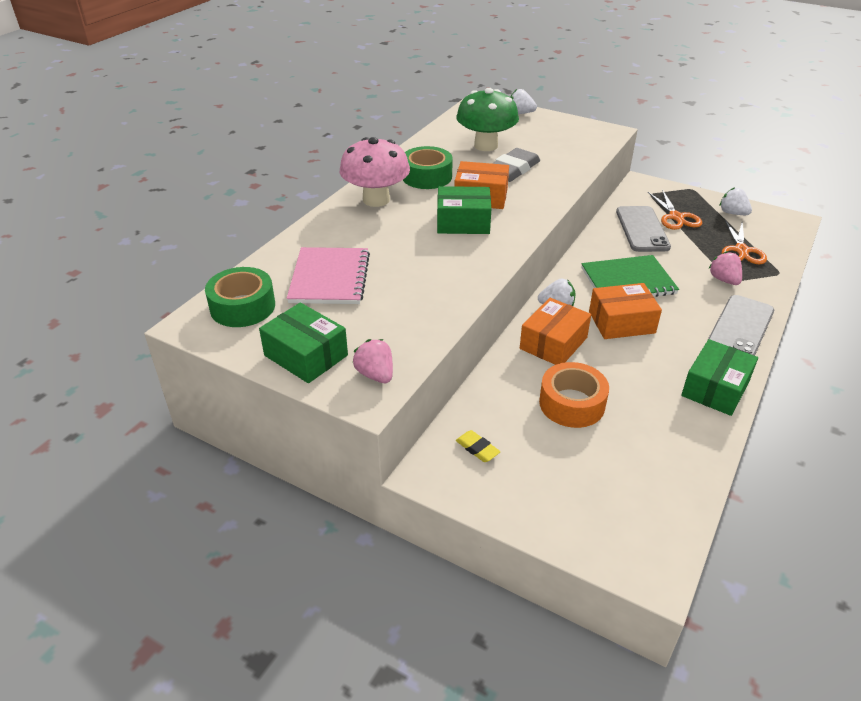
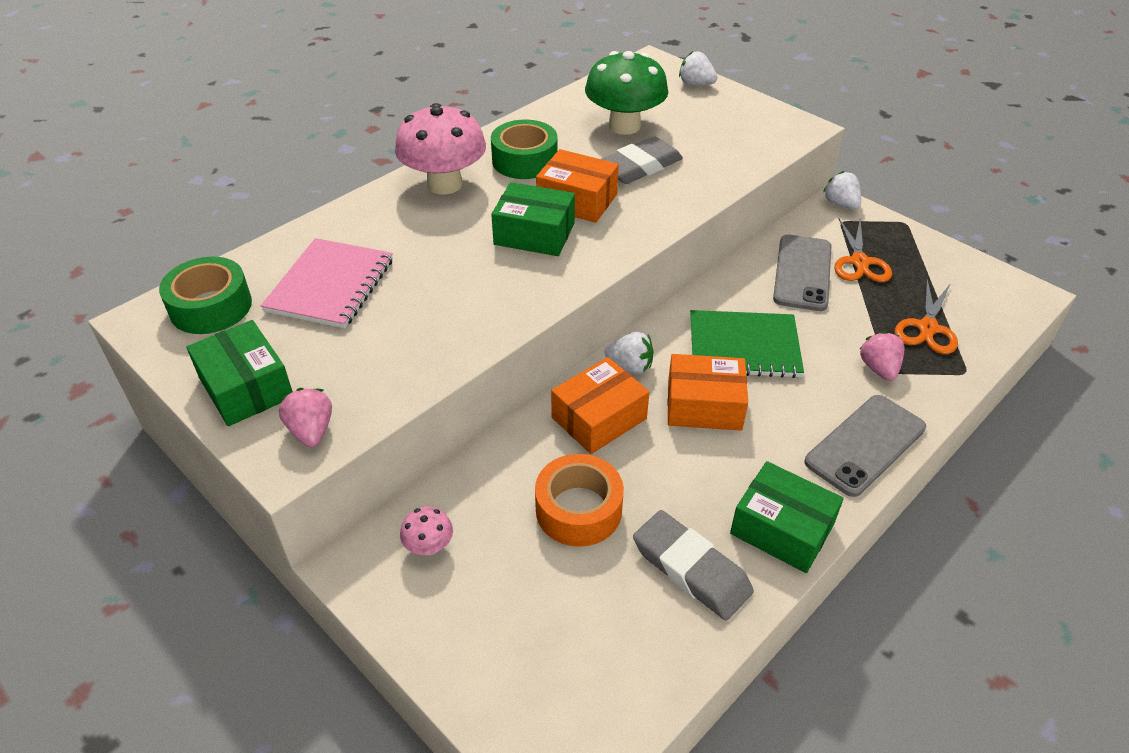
camera: 15 degrees right, 5 degrees up
(477, 448) = (429, 546): yellow eraser -> pink mushroom
(669, 425) = (691, 569): none -> grey eraser
(715, 388) = (782, 529): green box -> green box turned 75 degrees clockwise
(732, 213) = (944, 269): white strawberry -> white strawberry (840, 204)

